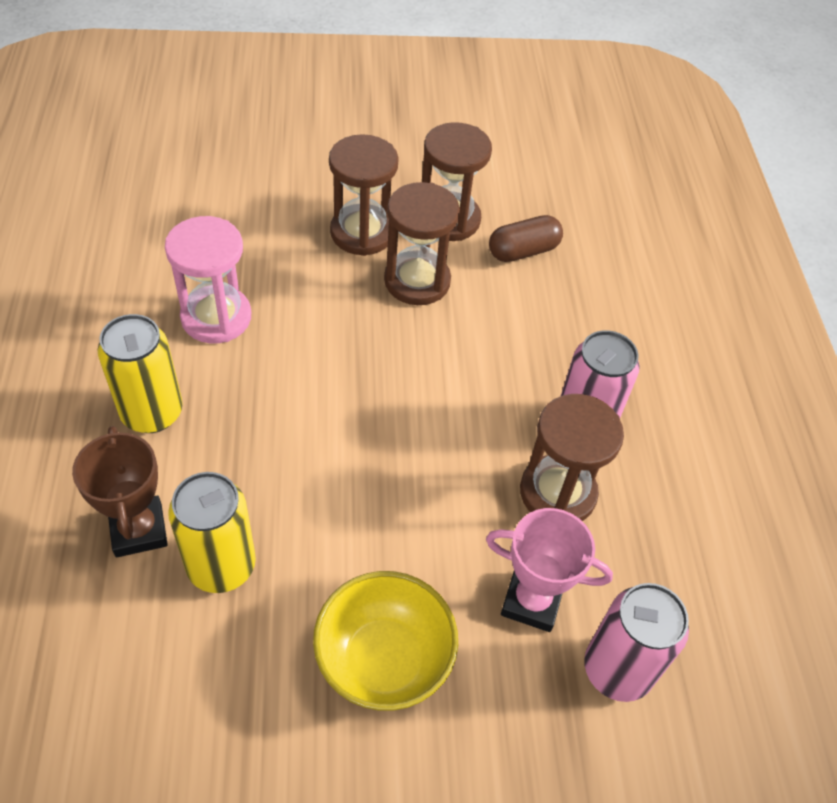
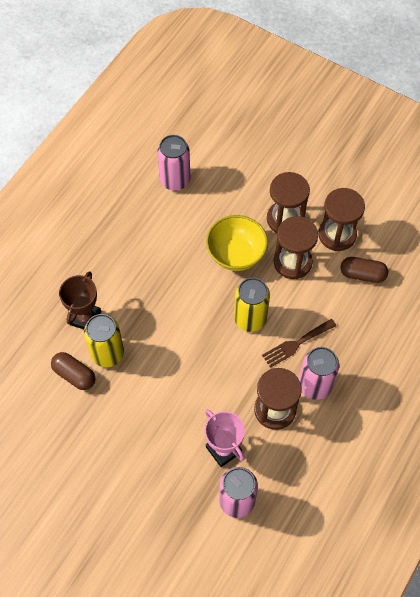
camera: 40 degrees right, 10 degrees up
(152, 413) = (123, 265): yellow can -> yellow can (250, 319)
(154, 256) = (175, 180): none -> pink can
(183, 638) = (74, 375): none -> brown capsule
(216, 317) = (182, 230): pink hourglass -> none
(384, 660) = (144, 434): yellow bowl -> yellow bowl (236, 254)
(511, 384) = (296, 344): none -> brown fork

